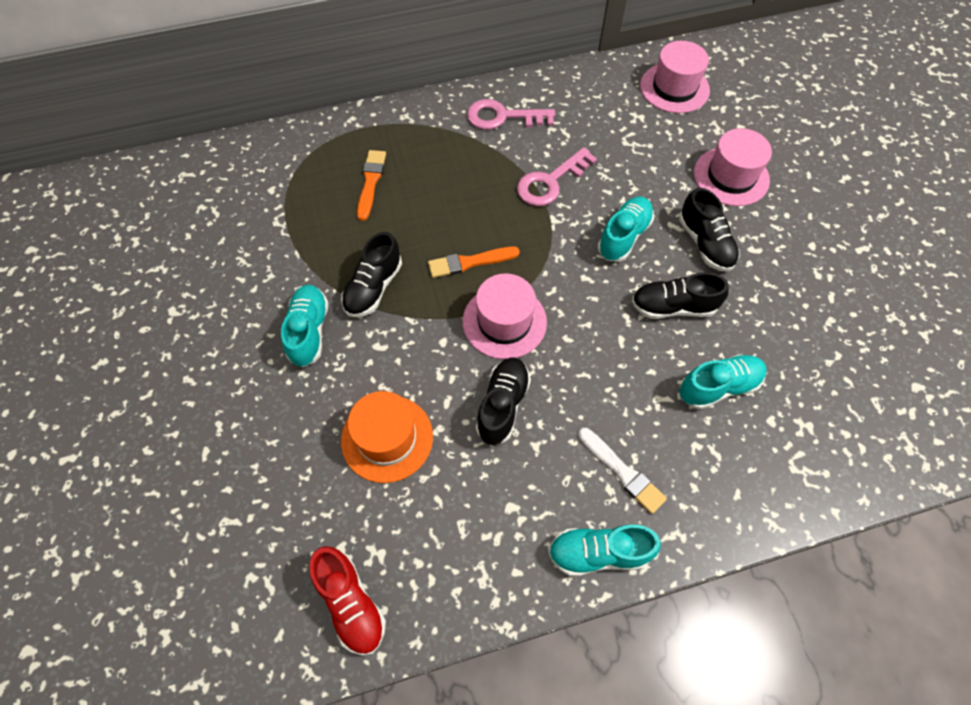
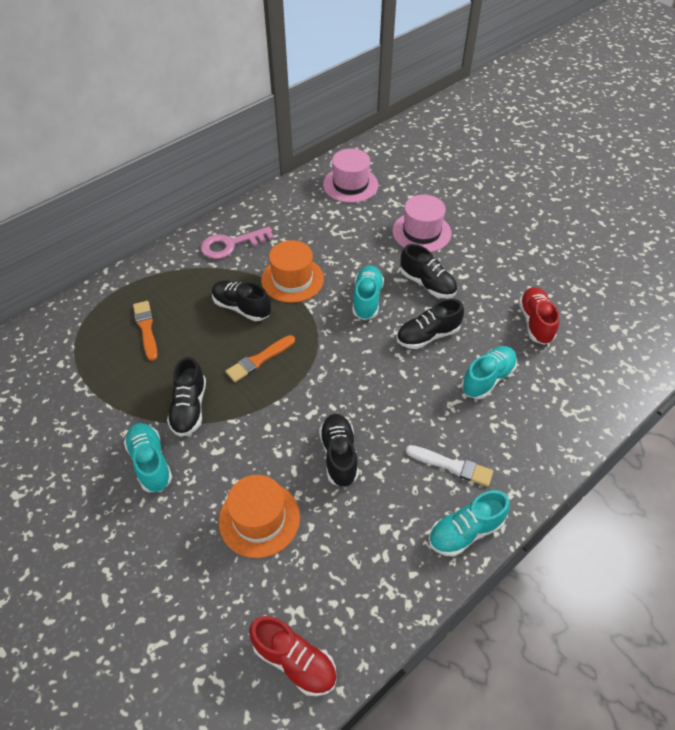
camera: 25 degrees left, 10 degrees down
(479, 195) = (241, 307): none -> black shoe
(504, 321) = (309, 393): pink hat -> none
(550, 182) = (292, 279): pink key -> orange hat
(815, 341) = (535, 322): none -> red shoe

